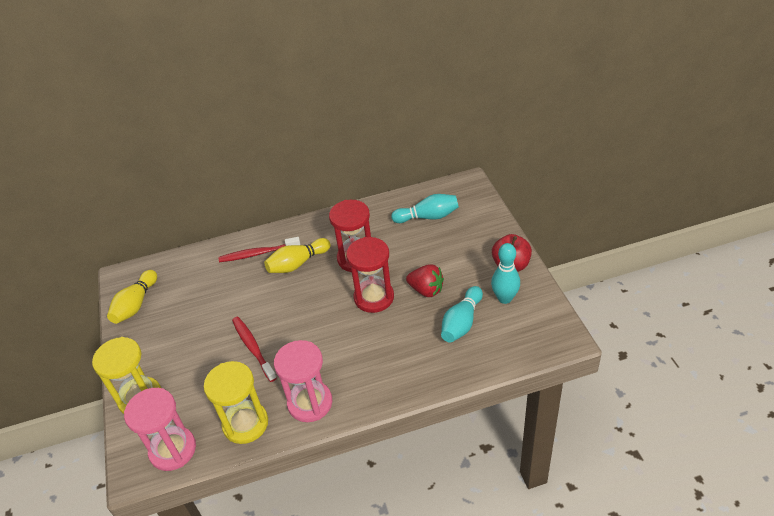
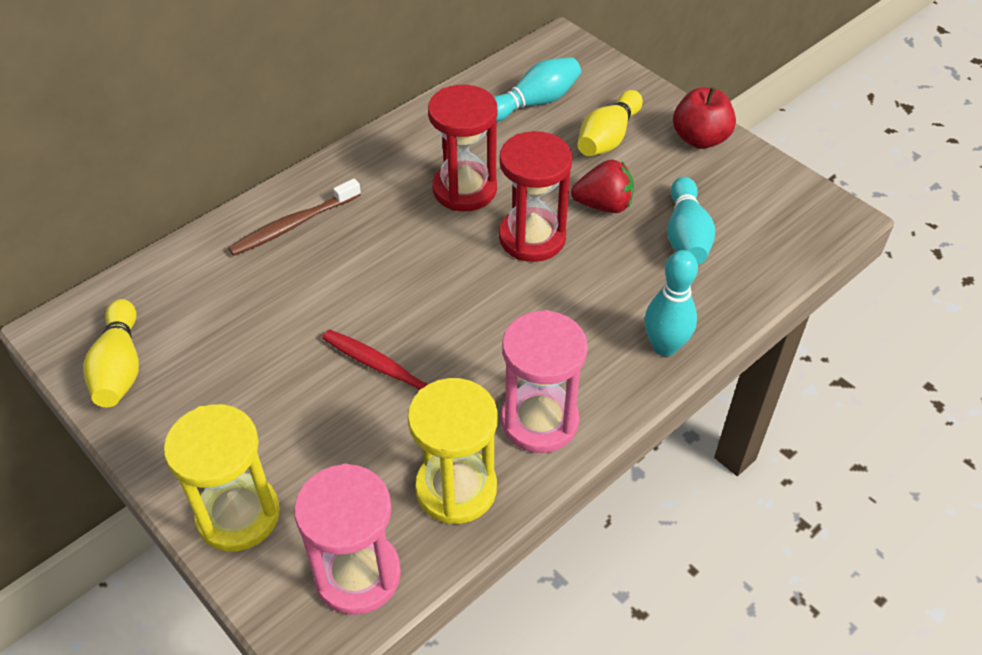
camera: 30 degrees left, 5 degrees up
(258, 253) = (293, 225): red toothbrush -> brown toothbrush
(297, 264) = (373, 222): yellow bowling pin -> yellow bowling pin (608, 138)
(504, 298) = (722, 185): turquoise bowling pin -> turquoise bowling pin (665, 346)

